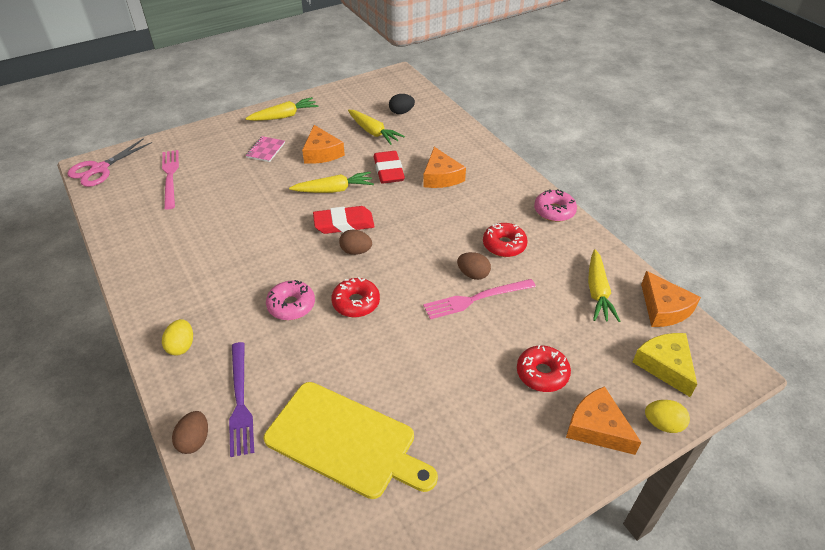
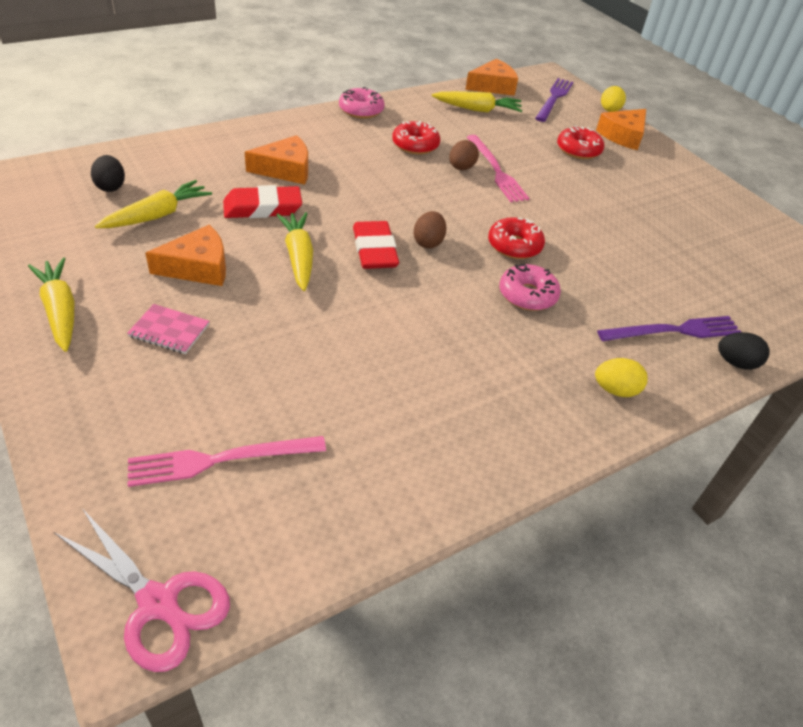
camera: 95 degrees left, 0 degrees up
(194, 441) = (735, 363): brown egg -> black egg
(345, 441) = (689, 259): yellow cutting board -> none
(665, 365) = (554, 98): yellow cheese -> purple fork

